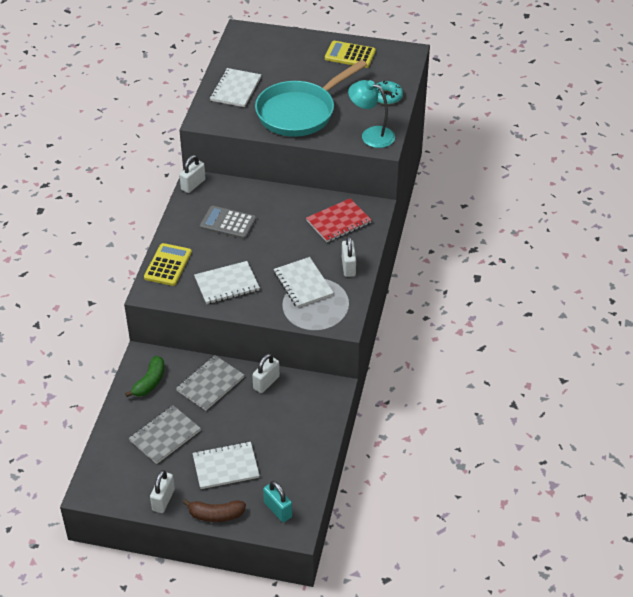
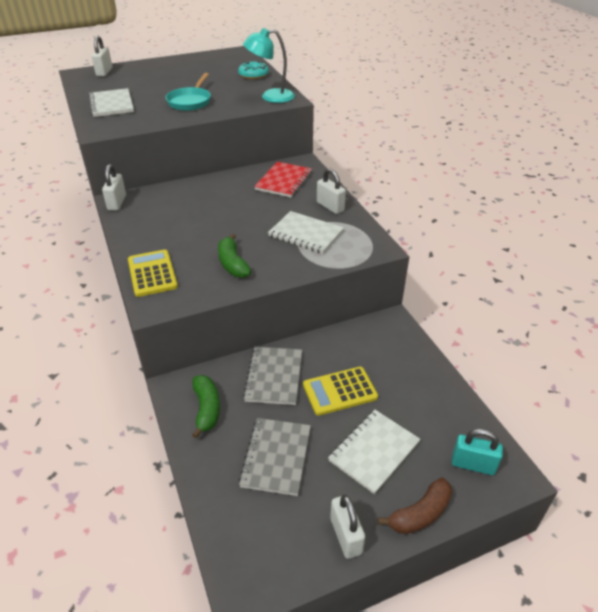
camera: 35 degrees left, 5 degrees down
(227, 284) = (232, 264): white notebook -> green banana
(228, 223) = (182, 217): grey calculator -> none
(266, 382) = (327, 347): white padlock -> white padlock (104, 72)
(300, 112) = (190, 101): turquoise pan -> turquoise pan, size x0.55
(350, 55) = (193, 63): yellow calculator -> yellow calculator (340, 391)

